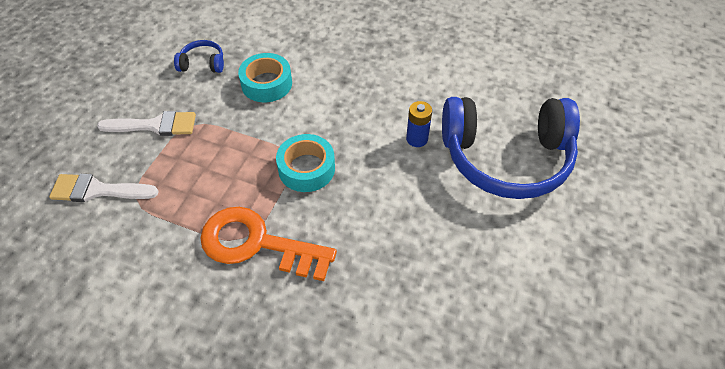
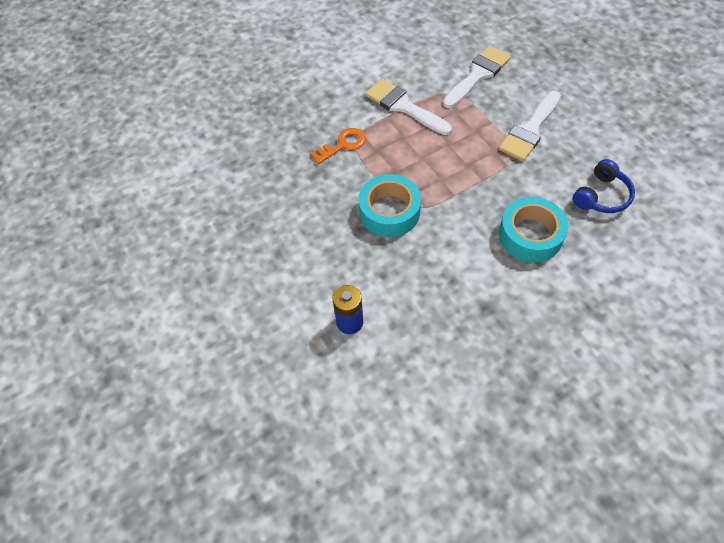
camera: 130 degrees right, 5 degrees up
(175, 225) = (404, 106): none -> white brush
(257, 243) = (343, 145): orange key -> orange key, size x0.47
(506, 157) = (258, 388): blue headphones -> none

